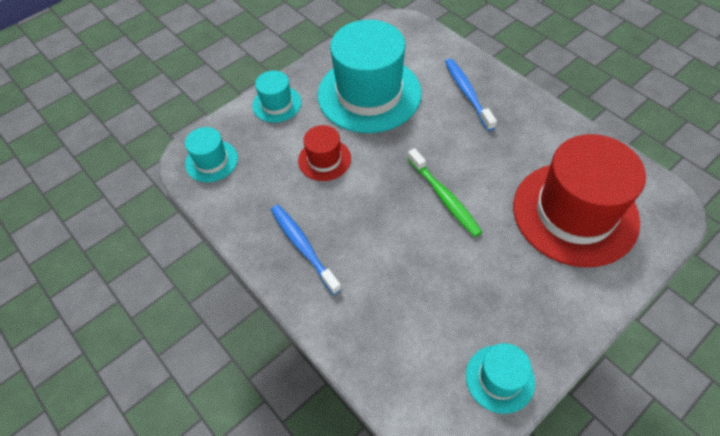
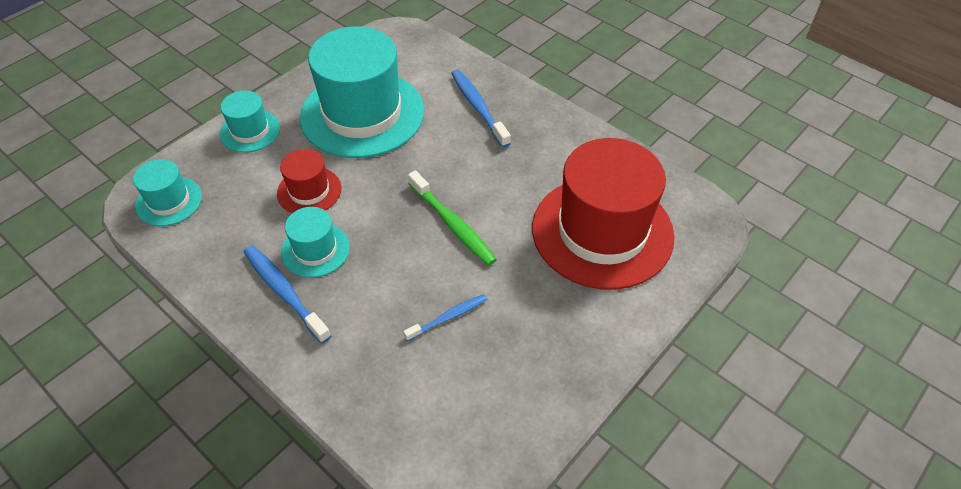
camera: 10 degrees left, 5 degrees down
(439, 280) = (448, 317): none -> blue toothbrush
(499, 378) = (519, 420): turquoise hat -> turquoise hat (315, 250)

